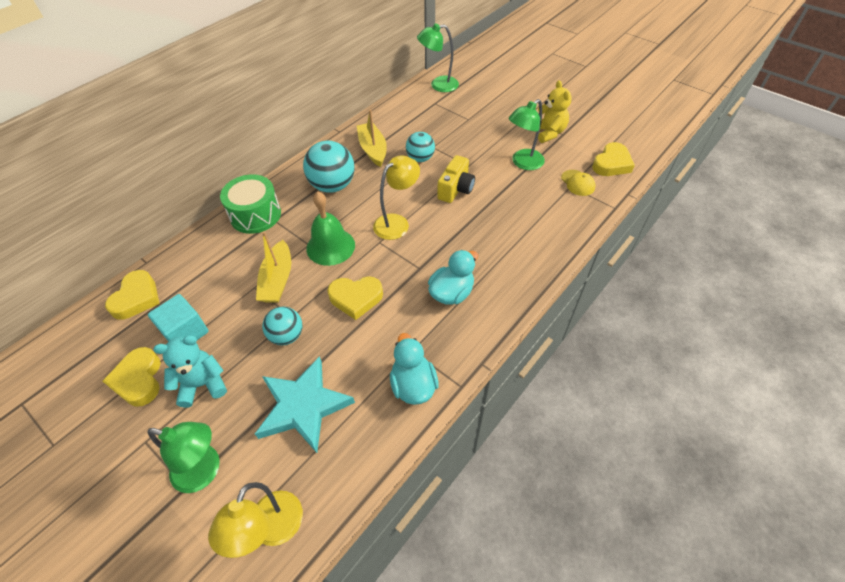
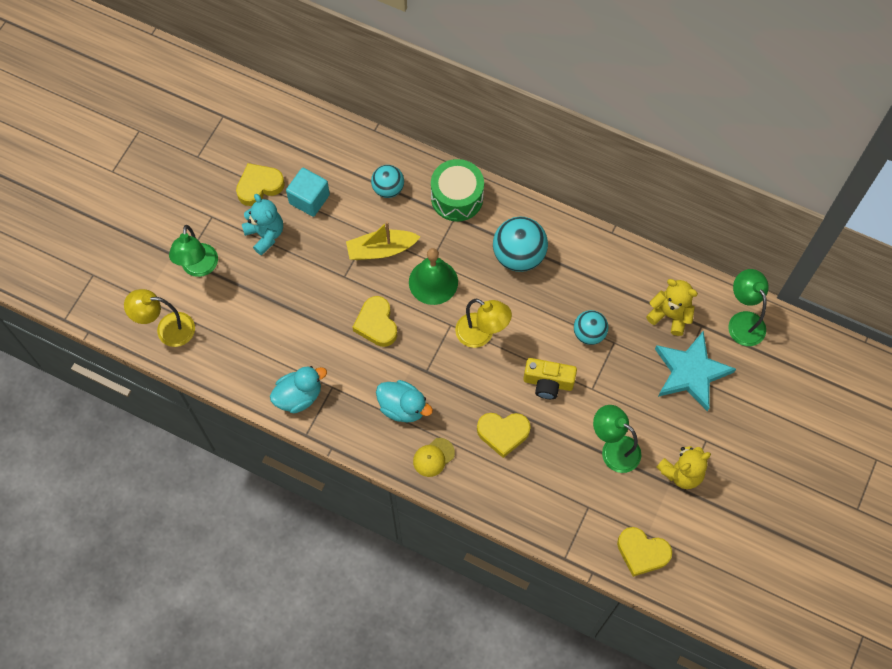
camera: 75 degrees right, 15 degrees up
(137, 298) = (334, 143): yellow heart -> yellow heart (503, 433)
(287, 335) = (324, 280): turquoise ball -> turquoise ball (388, 189)
(303, 406) = (262, 317): turquoise star -> turquoise star (691, 372)
(373, 149) = (589, 278): yellow boat -> none
(421, 116) = (670, 315): none -> yellow teddy bear
(577, 183) = (595, 514): yellow cap -> yellow cap (433, 457)

